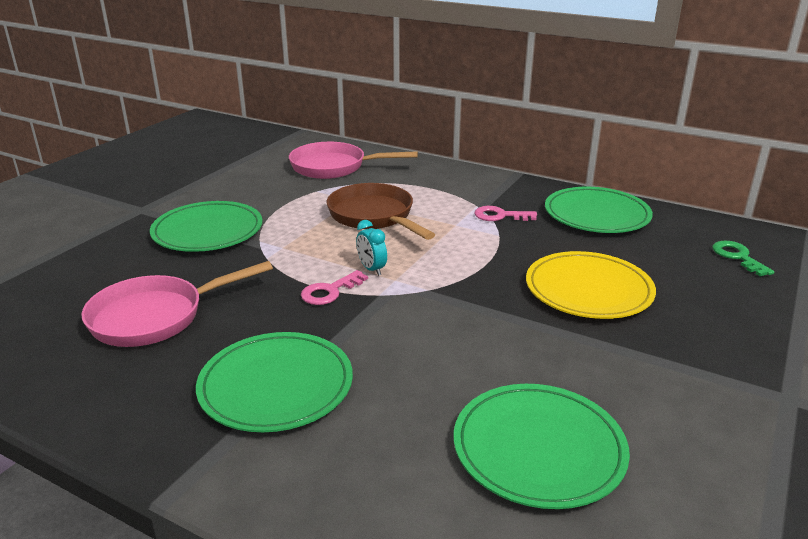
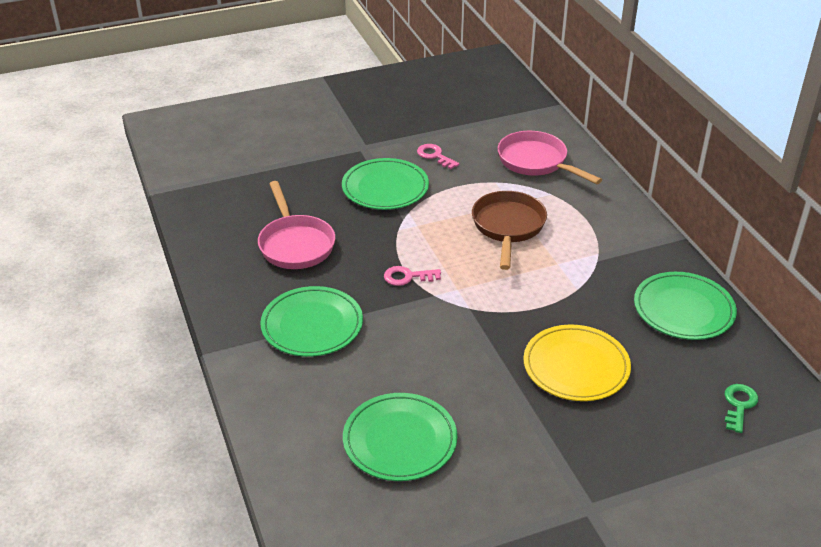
camera: 40 degrees right, 10 degrees up
(155, 317) = (295, 244): pink pan -> pink pan turned 120 degrees counterclockwise
(371, 269) = (452, 273): turquoise clock -> none
(500, 216) = (603, 272): pink key -> pink key (435, 156)

